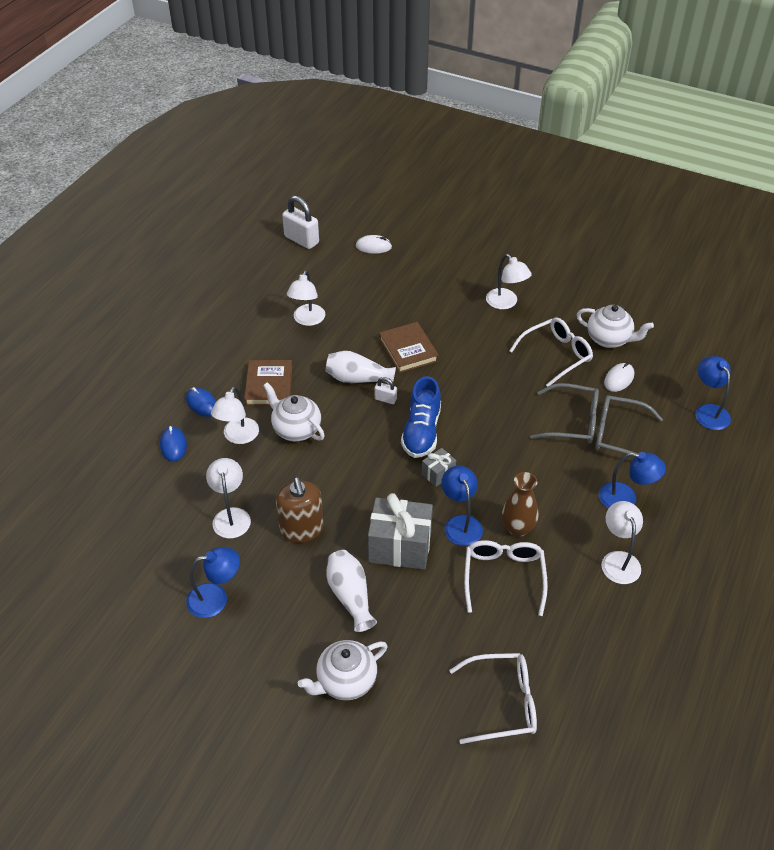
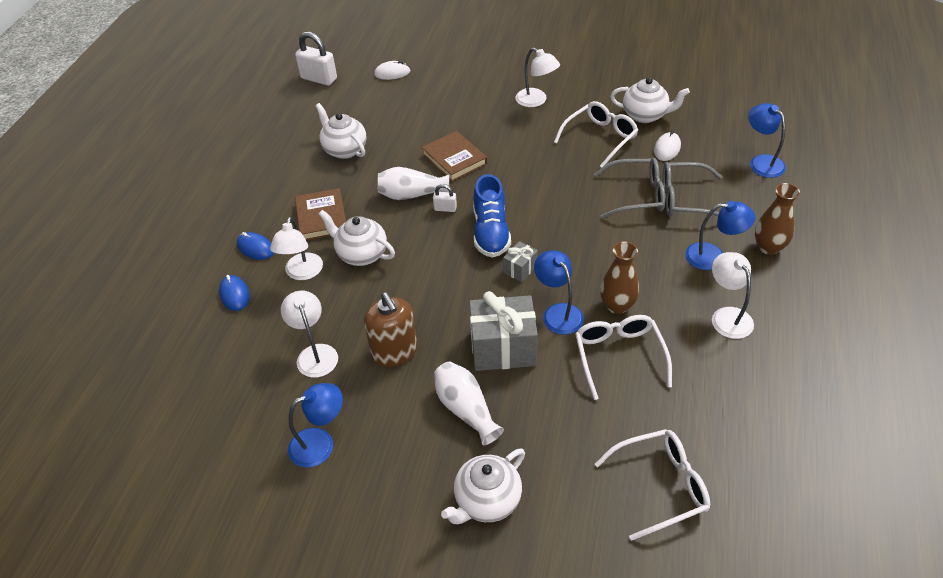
camera: 10 degrees left, 0 degrees up
(307, 320) = (344, 149): white lamp -> white teapot
(683, 501) = (768, 247): none -> brown vase

